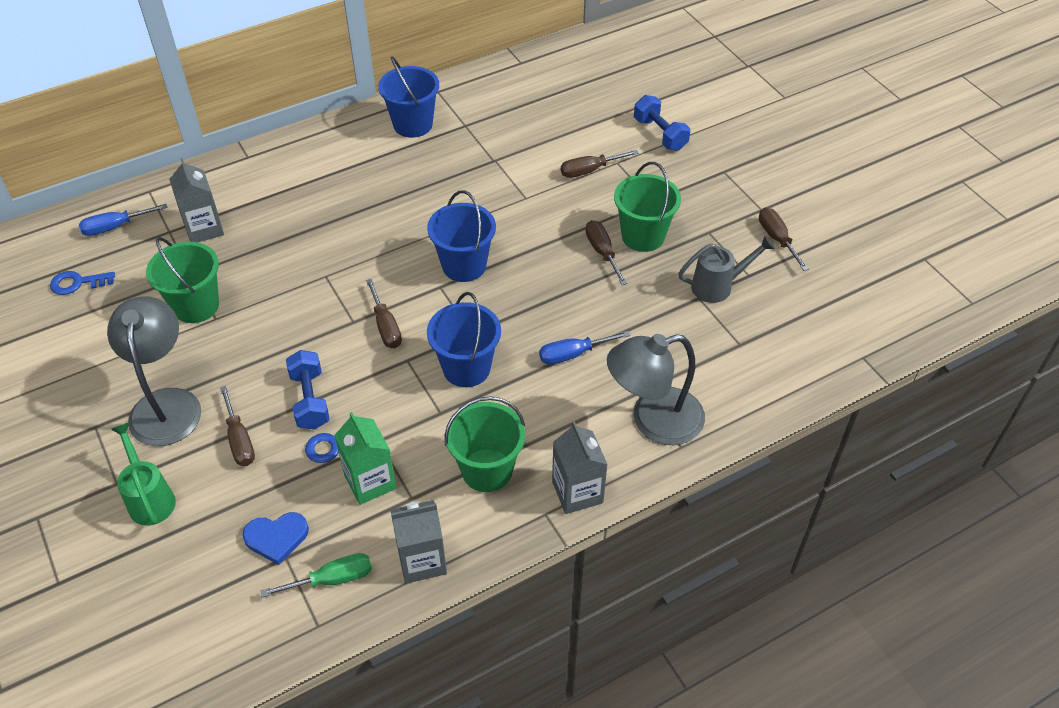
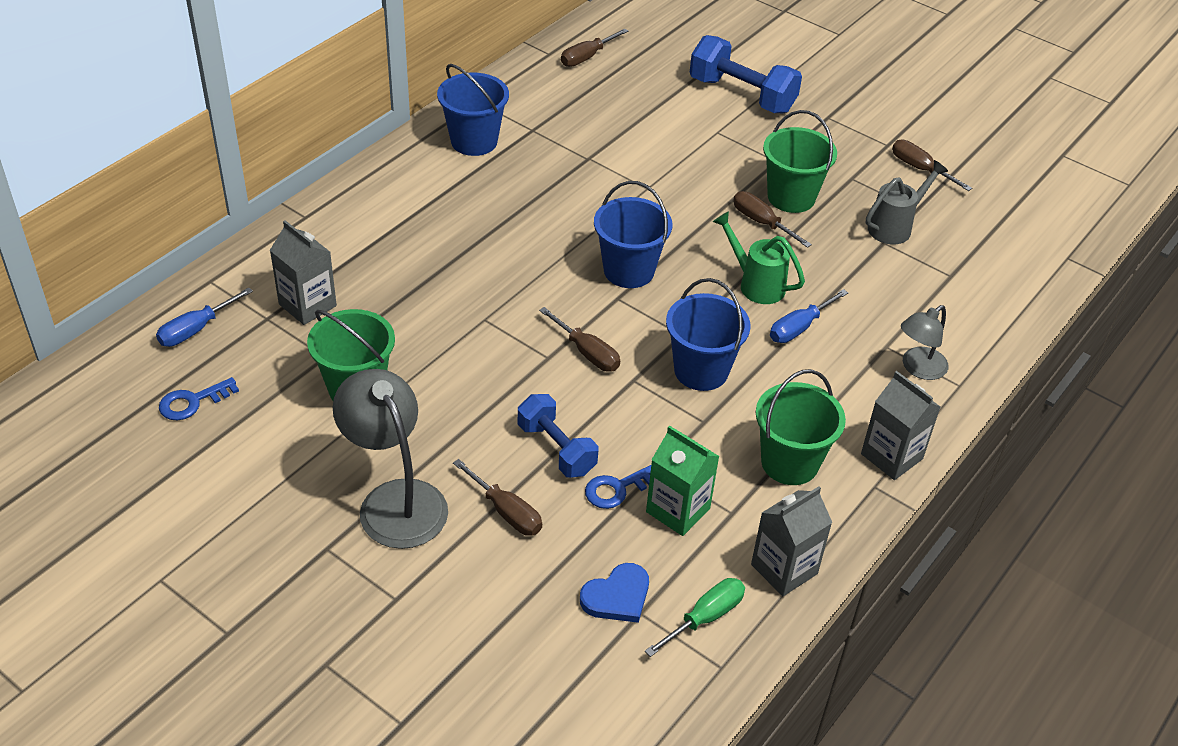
camera: 25 degrees left, 5 degrees down
(150, 498) = (446, 602): green watering can -> green watering can (756, 284)
(589, 170) = (695, 146): brown screwdriver -> brown screwdriver (587, 57)
(653, 420) = (918, 368): grey lamp -> grey lamp, size x0.59
(660, 134) = (742, 95): blue dumbbell -> blue dumbbell, size x1.50

